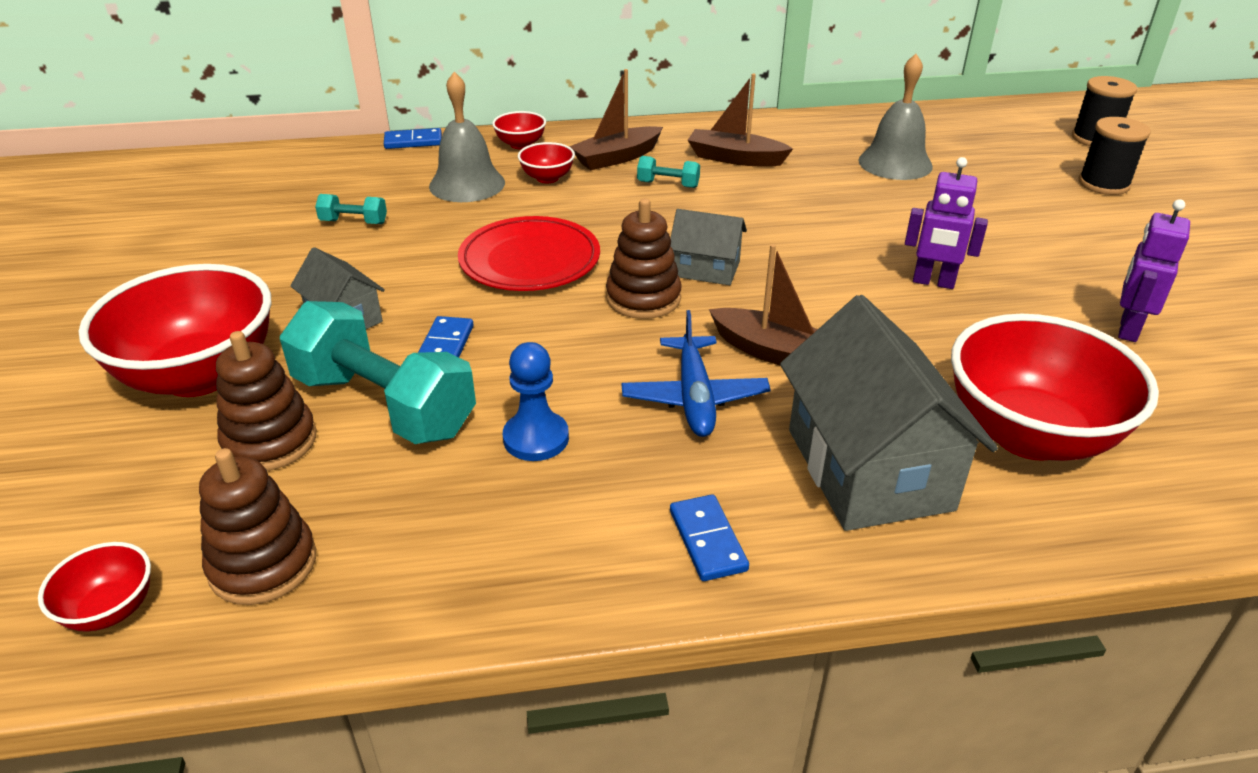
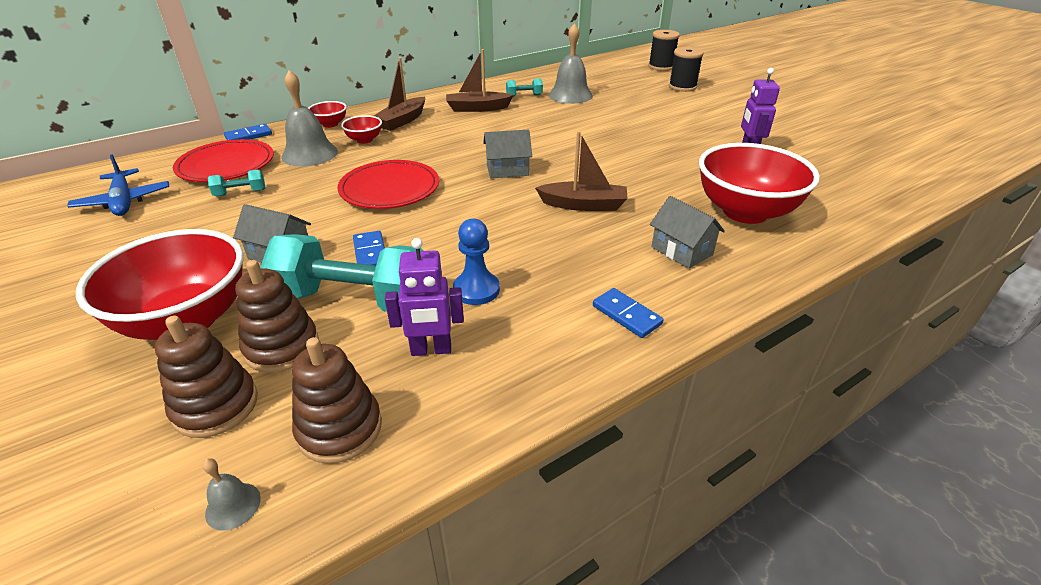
camera: 25 degrees left, 0 degrees up
(110, 610) = (233, 506): red bowl -> grey bell
(362, 179) = (226, 165): none -> red plate
(643, 298) = (481, 194): brown stacking toy -> brown stacking toy (215, 406)
(668, 184) = (447, 129): turquoise dumbbell -> turquoise dumbbell (524, 95)
(694, 397) = (556, 240): blue plane -> blue plane (124, 201)
(868, 469) = (681, 251): grey house -> grey house, size x0.52
(933, 282) = (638, 150): purple robot -> purple robot (431, 350)

